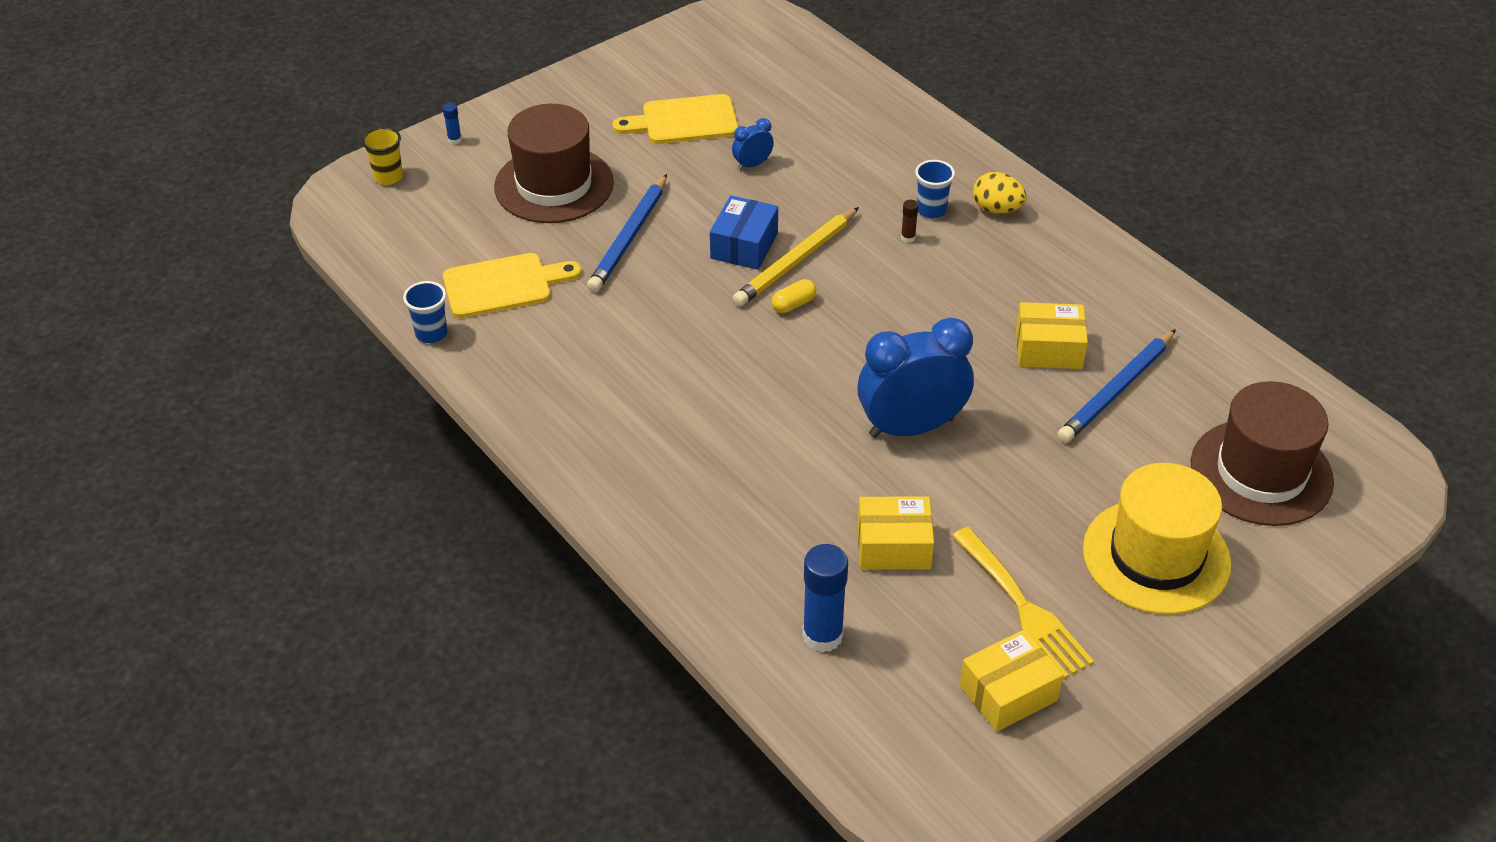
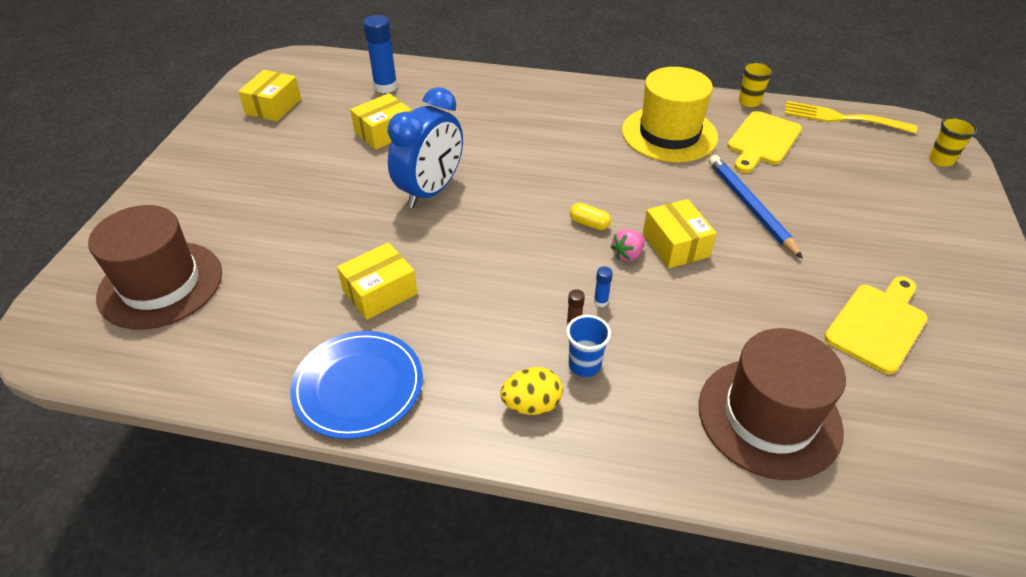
camera: 140 degrees right, 0 degrees up
(431, 333) = (749, 102): blue cup -> yellow cup
(454, 140) = (965, 205): blue glue stick -> blue glue stick (600, 301)
(554, 185) = (853, 213): brown hat -> brown hat (769, 417)
(744, 245) = (675, 245): blue box -> yellow box
(752, 164) = (769, 317): blue clock -> none
(793, 304) = (589, 224): yellow capsule -> yellow capsule turned 75 degrees counterclockwise
(796, 261) = (627, 254): yellow pencil -> pink strawberry
(1024, 607) = (288, 140): yellow fork -> yellow fork (841, 118)
(1116, 390) = (305, 288): blue pencil -> none
(1119, 286) = (358, 386): none -> blue plate
(1156, 556) = (220, 197): yellow hat -> yellow hat (669, 134)

